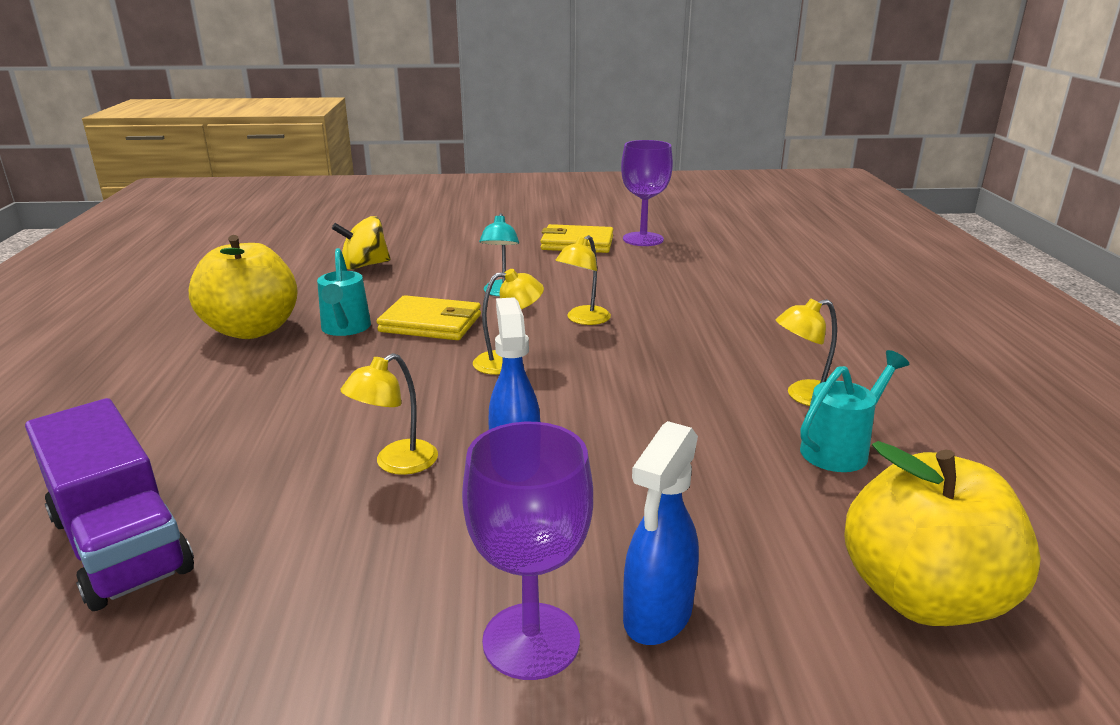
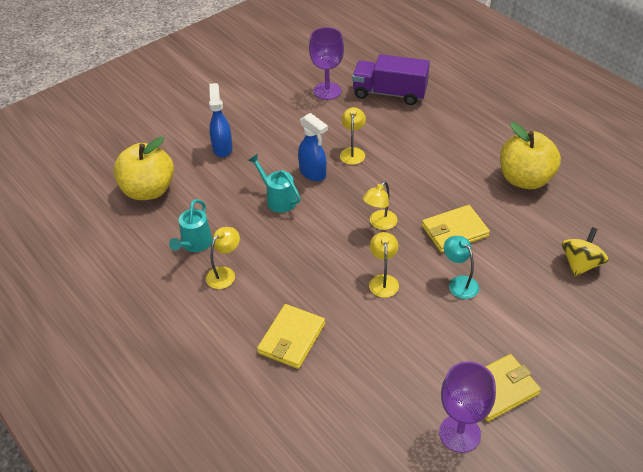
camera: 145 degrees right, 20 degrees up
(345, 329) = (486, 204): turquoise watering can -> turquoise watering can (277, 199)
(531, 640) = (250, 127): purple goblet -> purple goblet (327, 91)
(750, 318) = (291, 338): none -> yellow wallet

